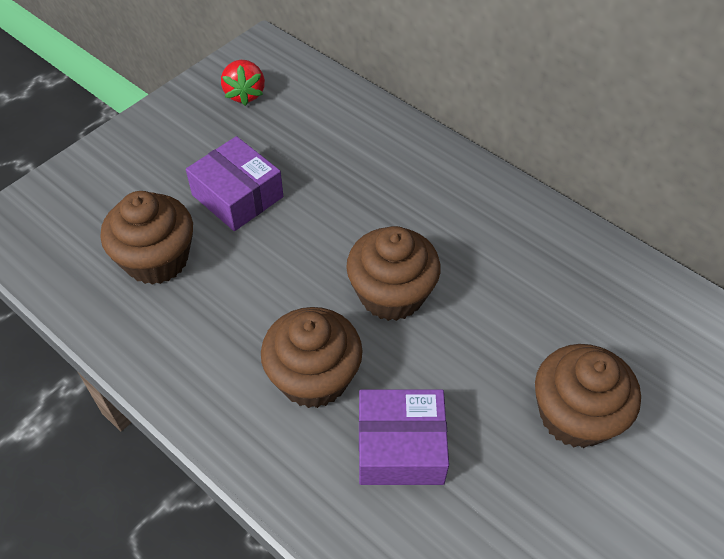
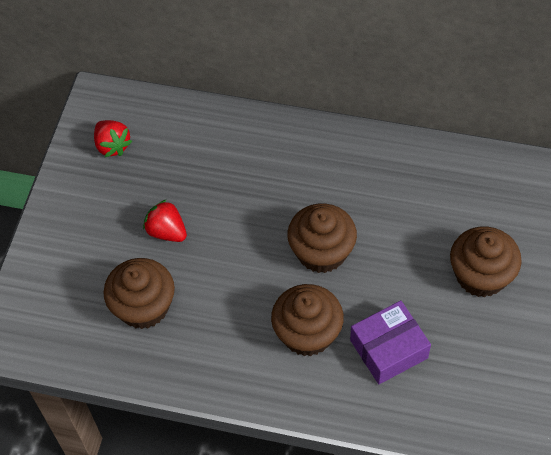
camera: 25 degrees left, 5 degrees up
(237, 196) = (167, 231): purple box -> red strawberry

